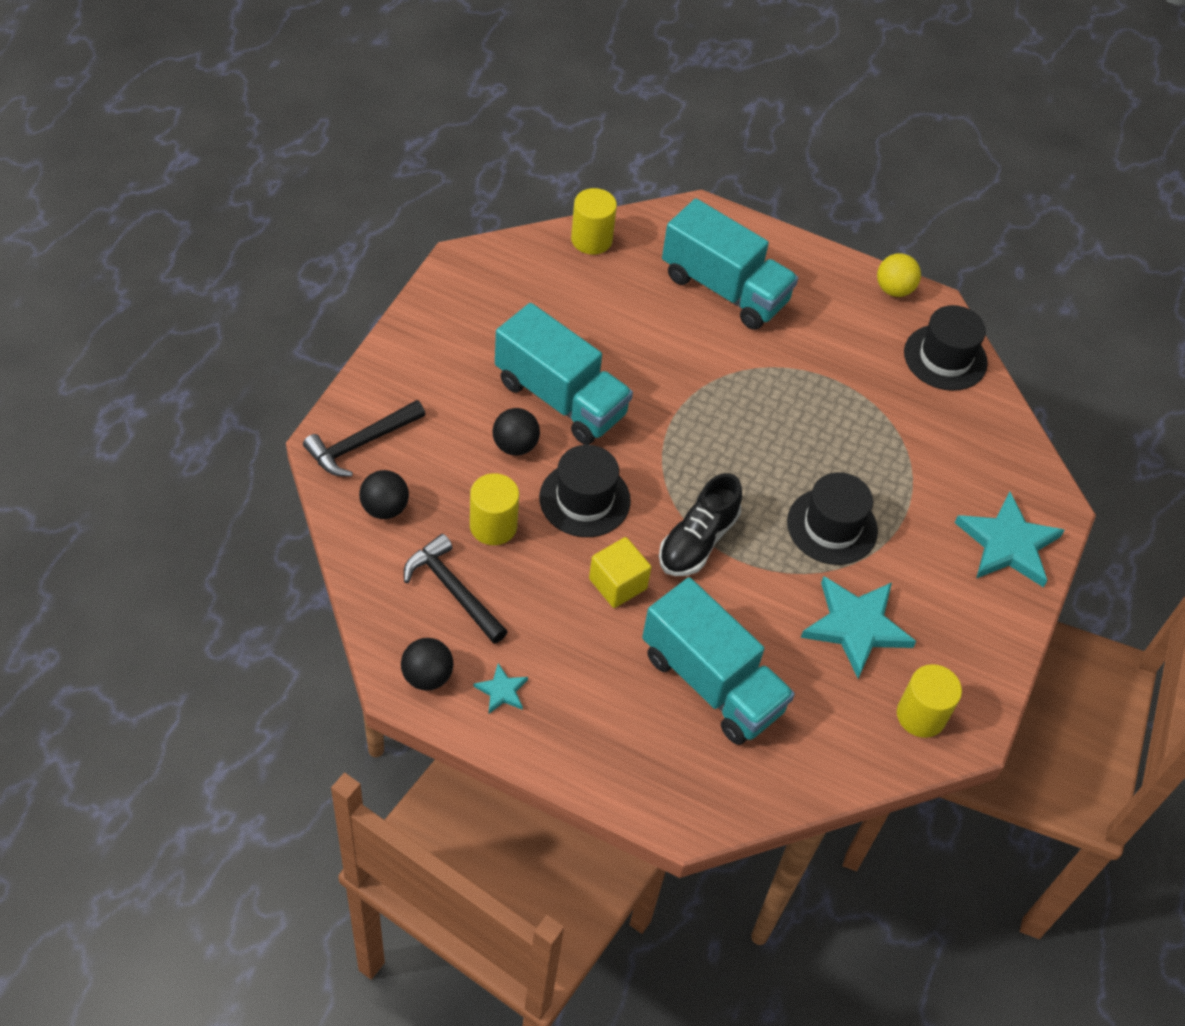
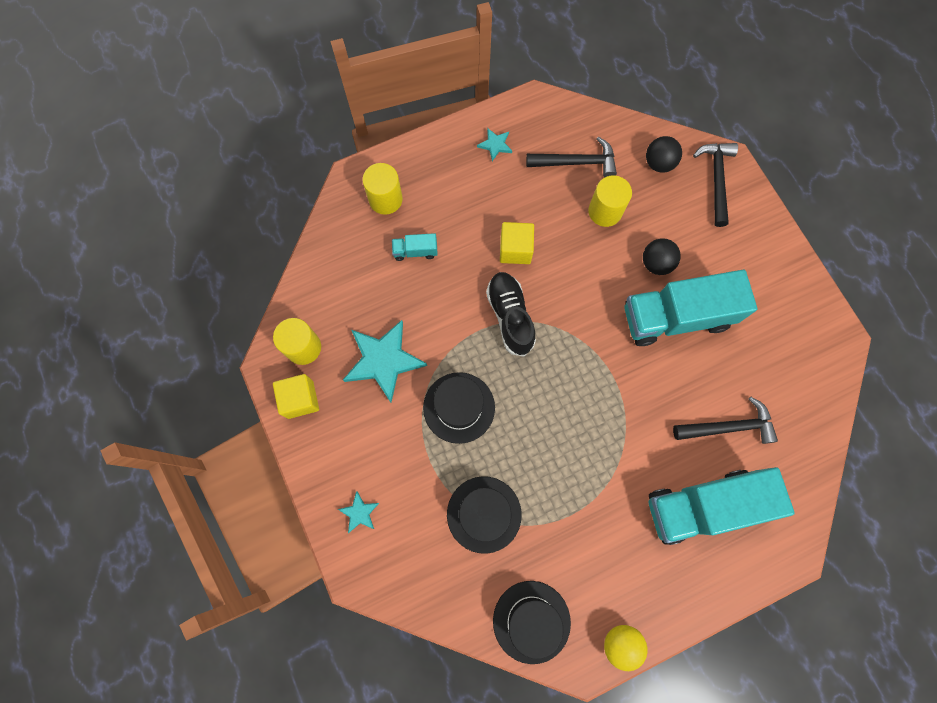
camera: 135 degrees right, 20 degrees up
(427, 676) = (532, 116): black ball -> none
(584, 499) = (587, 274): black hat -> black hat (484, 514)
(591, 239) = (812, 445): yellow cylinder -> yellow cylinder (385, 199)
(634, 305) = (728, 427): none -> black hammer
(712, 682) = (415, 251): turquoise truck -> turquoise truck, size x0.42
(971, 676) = (300, 399): none -> yellow cube
(1008, 544) = (359, 512): turquoise star -> turquoise star, size x0.47

